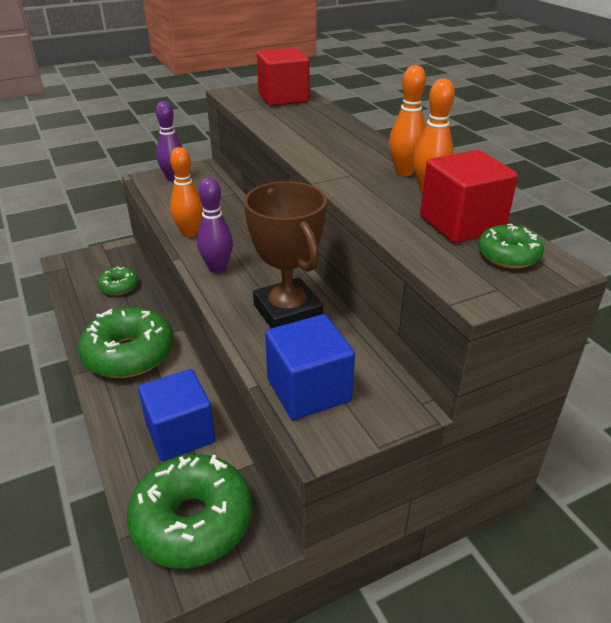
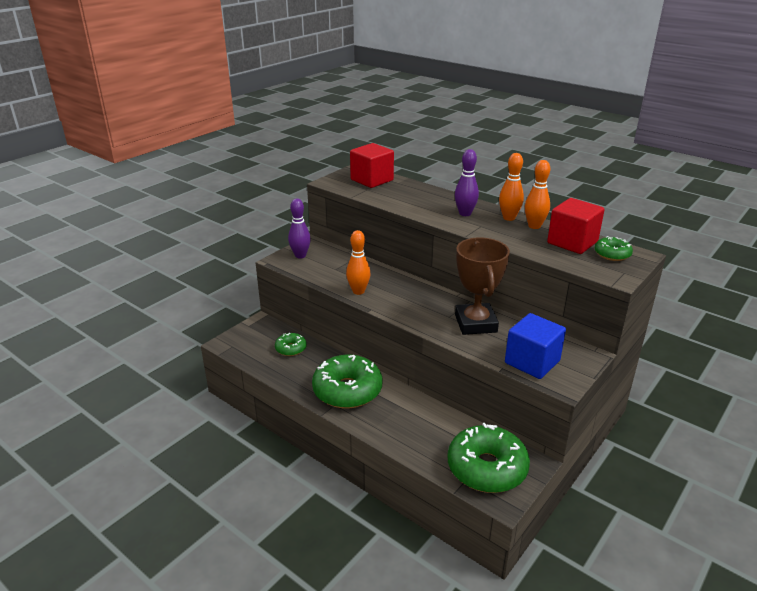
camera: 25 degrees left, 5 degrees down
(180, 433) = (432, 425): blue cube -> none
(217, 268) = (404, 309): purple bowling pin -> purple bowling pin (465, 213)
(287, 312) = (475, 323): brown trophy -> brown trophy turned 45 degrees clockwise

